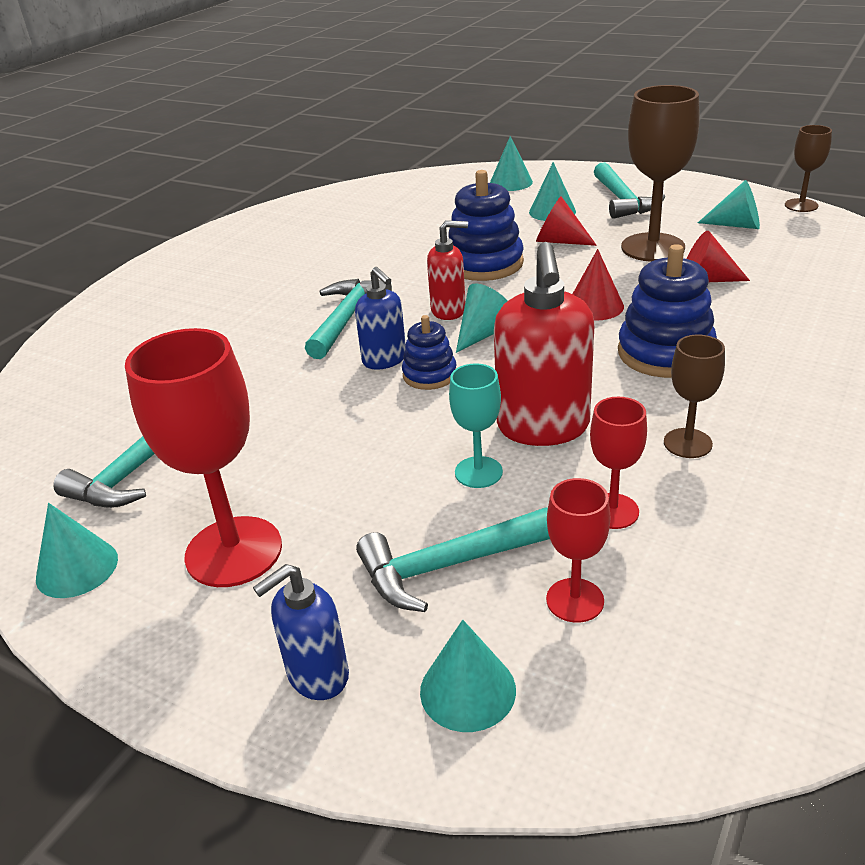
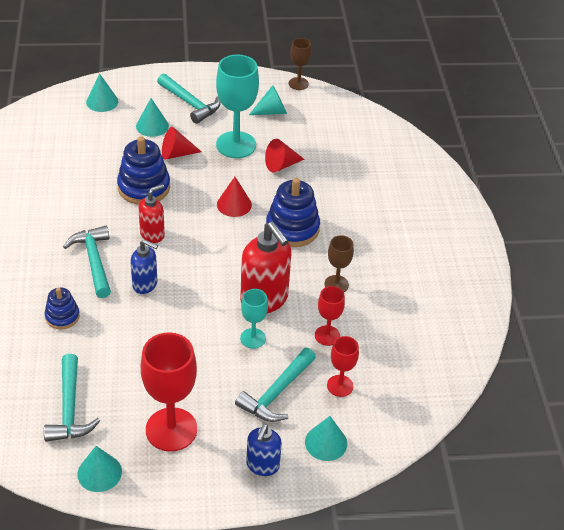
camera: 40 degrees left, 10 degrees up
(429, 375) = (180, 286): blue stacking toy -> blue stacking toy (62, 316)
(484, 333) = (187, 245): turquoise cone -> none
(652, 247) = (236, 145): brown goblet -> turquoise goblet

